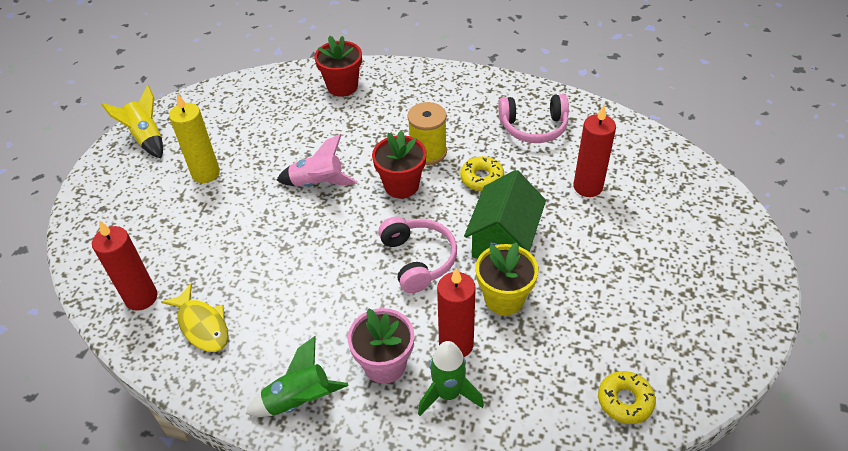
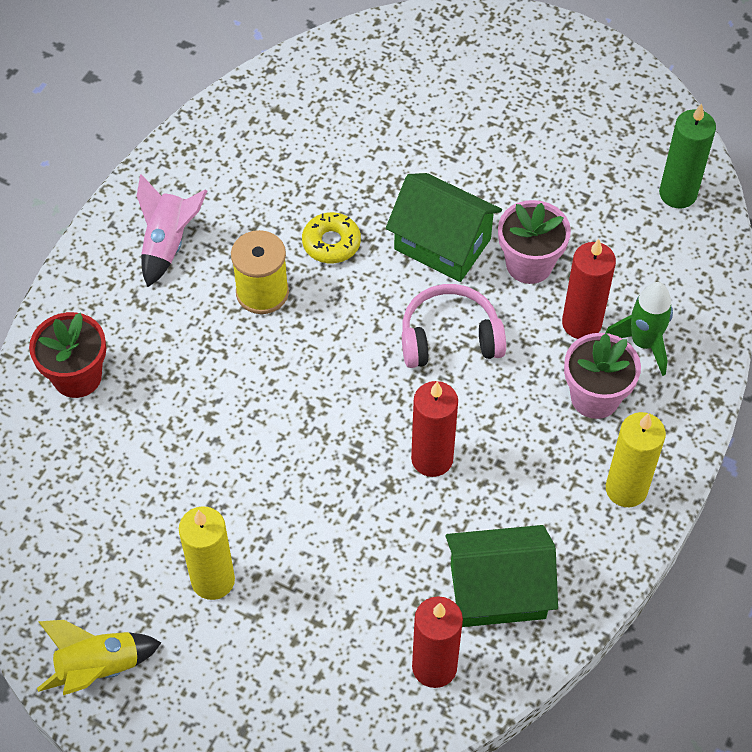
camera: 80 degrees left, 10 degrees up
(202, 325) = (497, 591): yellow fish -> green house
(299, 400) = (626, 489): green rocket -> yellow candle
(318, 183) = (281, 433): pink rocket -> pink rocket (168, 244)
(401, 185) = (316, 334): red flower pot -> none
(504, 299) = (529, 264): yellow flower pot -> pink flower pot
(533, 127) = (254, 165): pink headphones -> none
(588, 187) = (380, 139): red candle -> red candle (432, 459)
(625, 401) = (678, 194): yellow donut -> green candle

